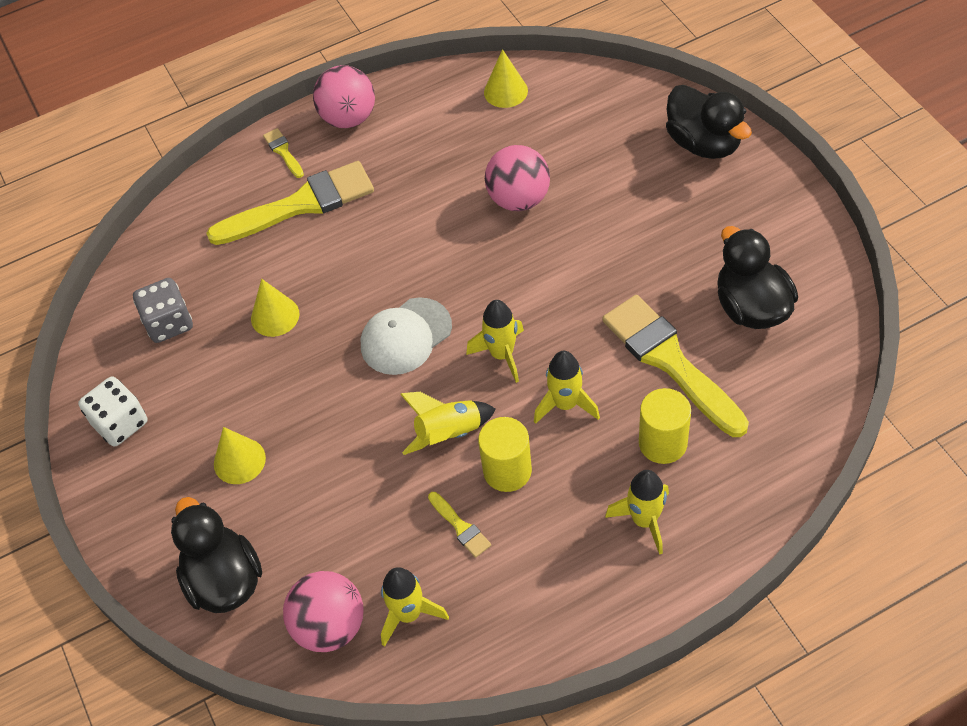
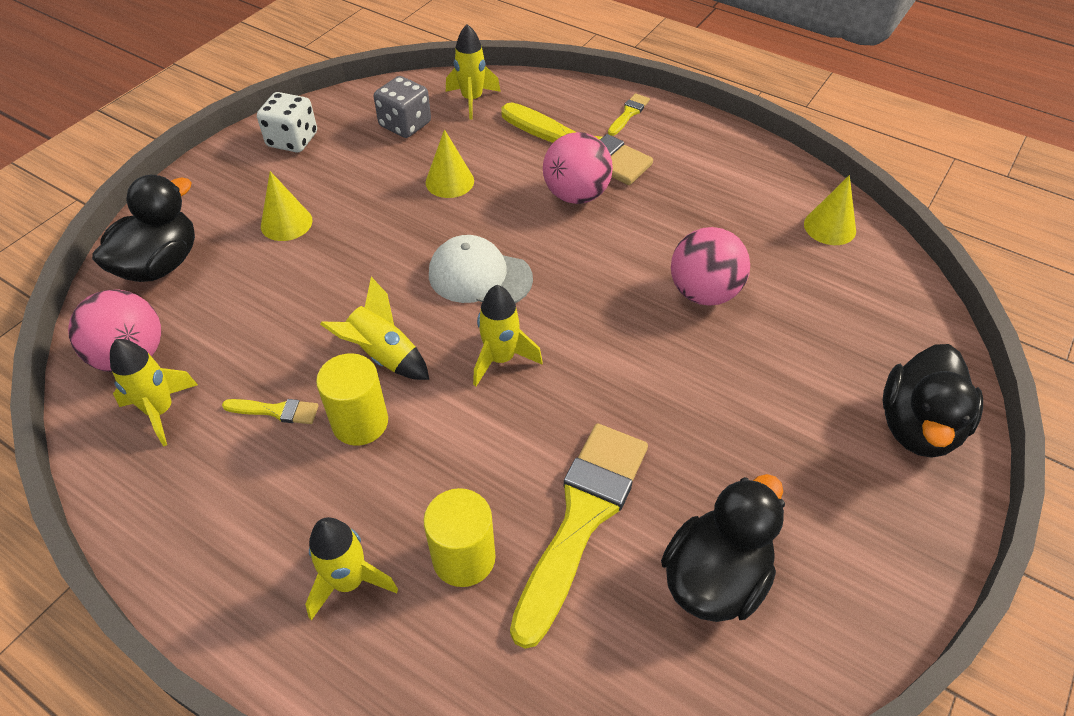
camera: 55 degrees right, 5 degrees down
(348, 118) = (699, 136): pink ball -> pink ball (576, 195)
(460, 527) = (276, 411): yellow brush -> yellow brush turned 105 degrees counterclockwise
(565, 404) = (468, 440): yellow rocket -> yellow rocket (472, 100)

